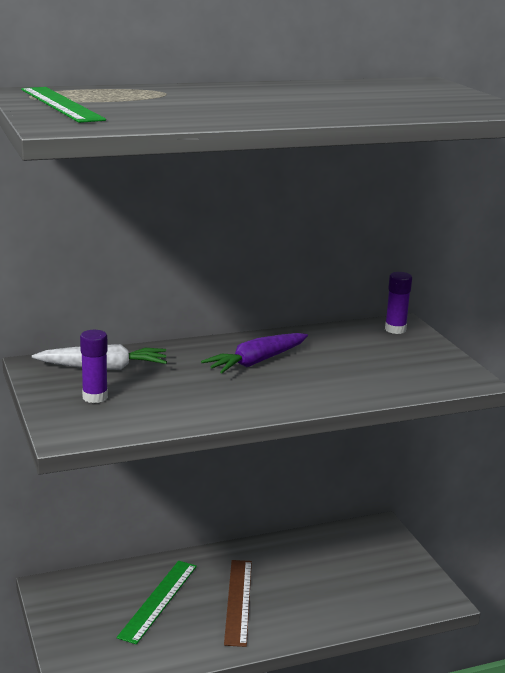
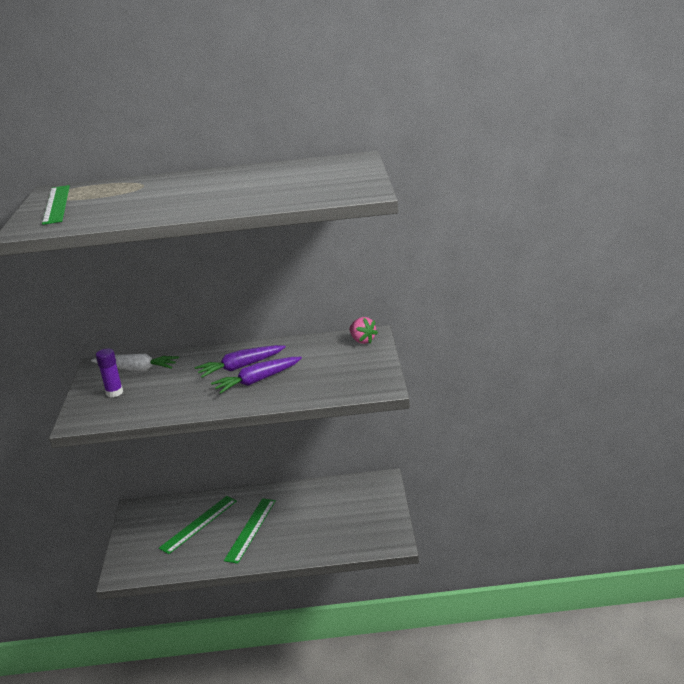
camera: 20 degrees right, 5 degrees up
(238, 601) = (250, 529): brown ruler -> green ruler
(295, 377) = (257, 380): none -> purple carrot
(395, 329) = (362, 340): purple glue stick -> pink strawberry

